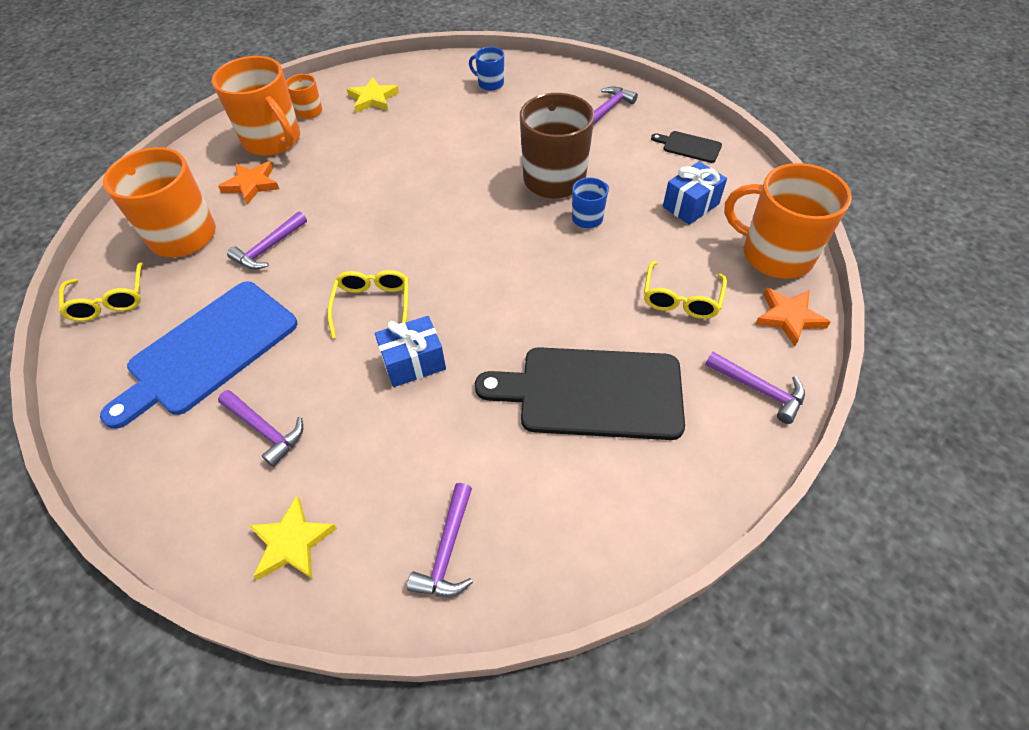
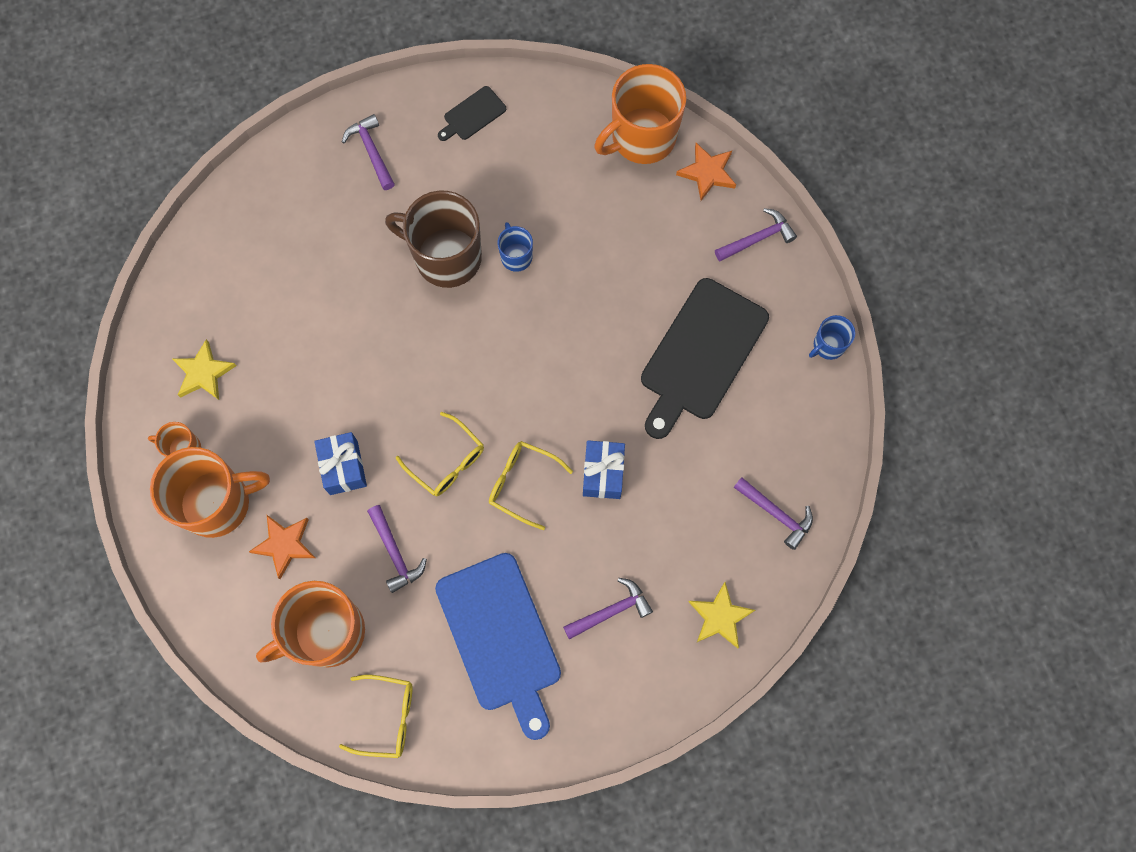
camera: 65 degrees left, 20 degrees up
(490, 84) = (253, 241): blue mug -> blue mug (828, 345)
(681, 299) = (648, 238): yellow glasses -> yellow glasses (447, 461)
(690, 205) = (550, 163): blue gift -> blue gift (344, 467)

